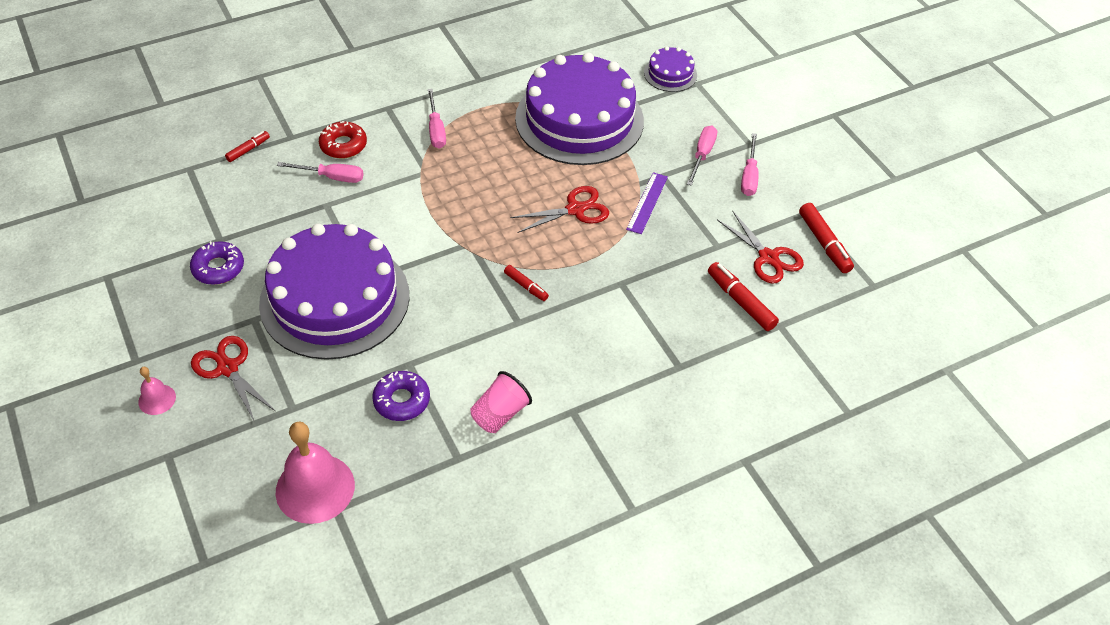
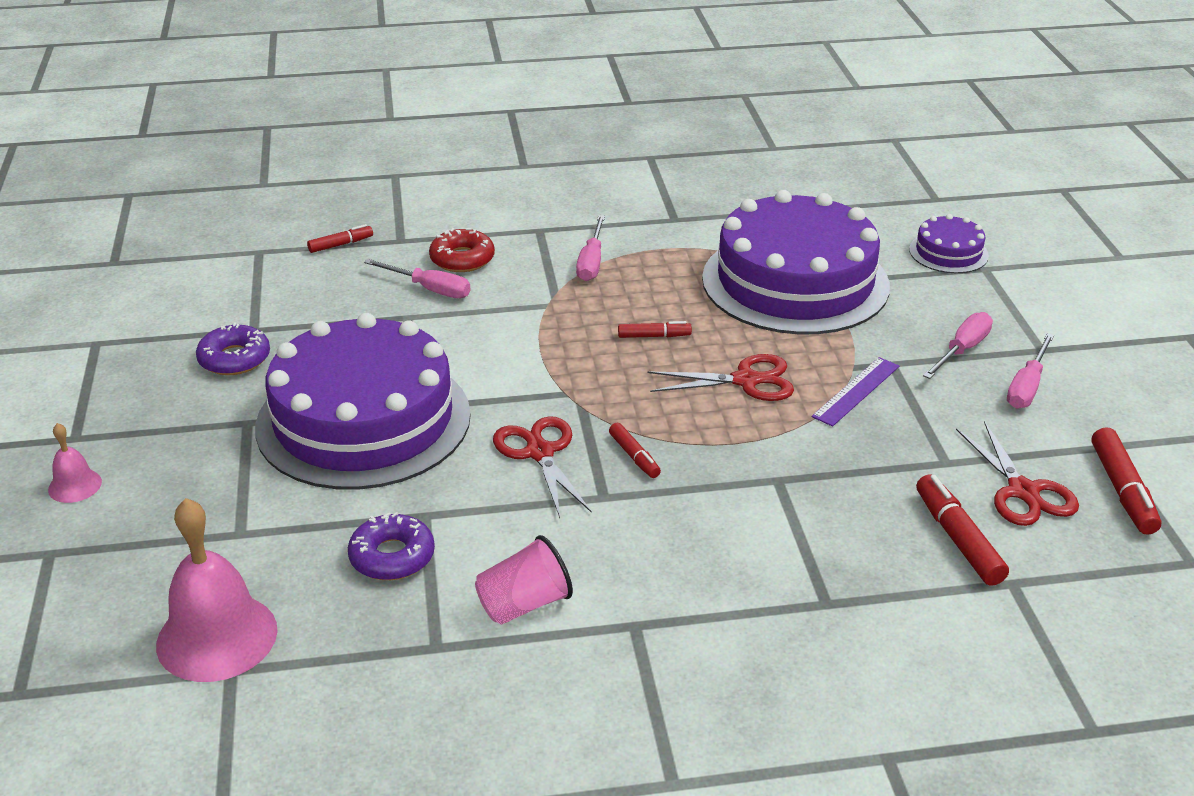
camera: 20 degrees right, 15 degrees down
(228, 368) = (183, 470): red scissors -> red scissors (540, 453)
(502, 185) = (654, 336): none -> red marker

